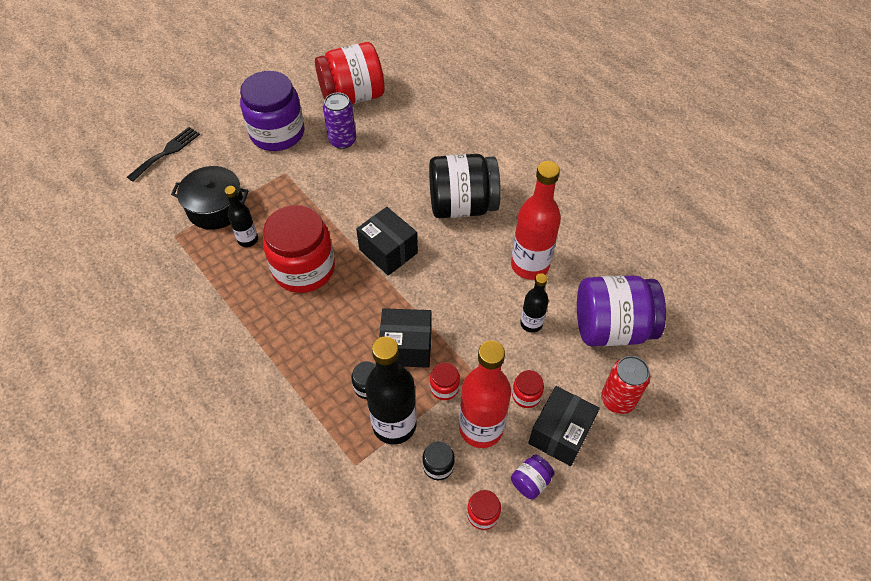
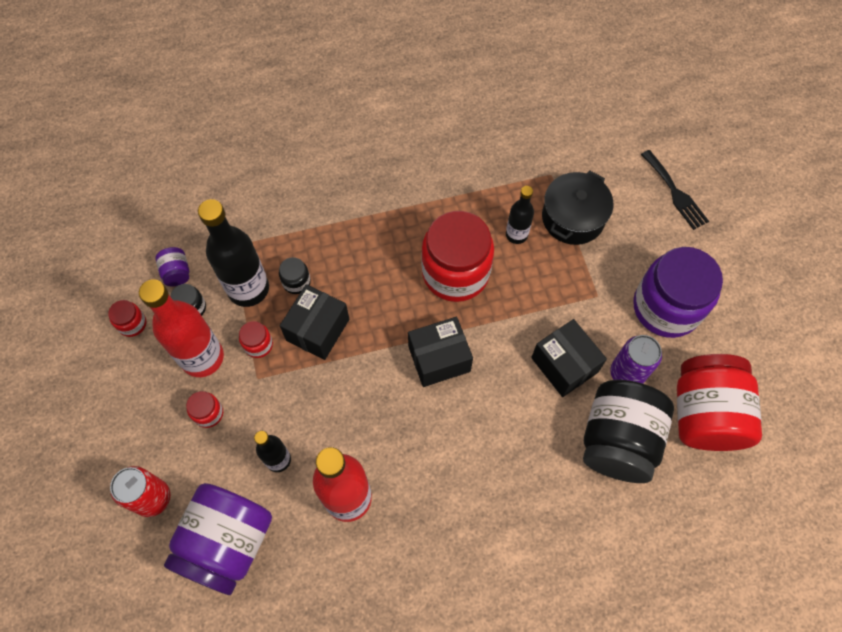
camera: 115 degrees right, 10 degrees up
(462, 205) = (467, 465): black jar -> black jar (617, 440)
(530, 481) = (132, 375): purple jar -> purple jar (177, 273)
(560, 433) = (155, 423): black box -> black box (564, 365)

